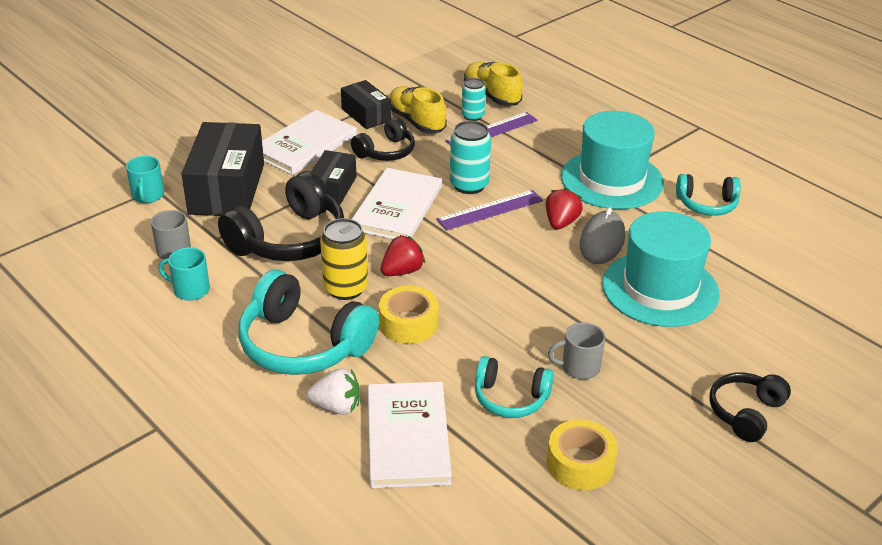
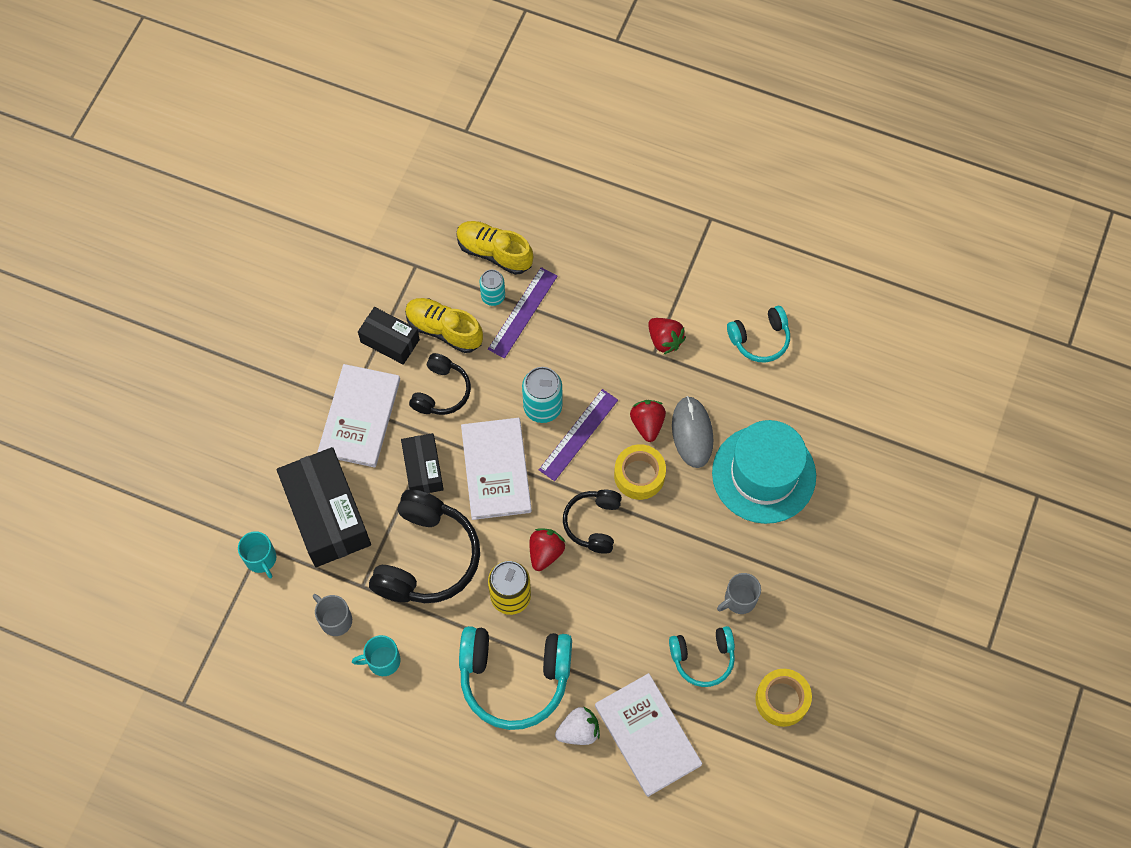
camera: 25 degrees left, 30 degrees up
(408, 323) = (584, 613): yellow tape -> yellow tape (639, 475)
(611, 180) = (665, 340): turquoise hat -> red strawberry
(745, 413) = (878, 589): black headphones -> black headphones (593, 523)

